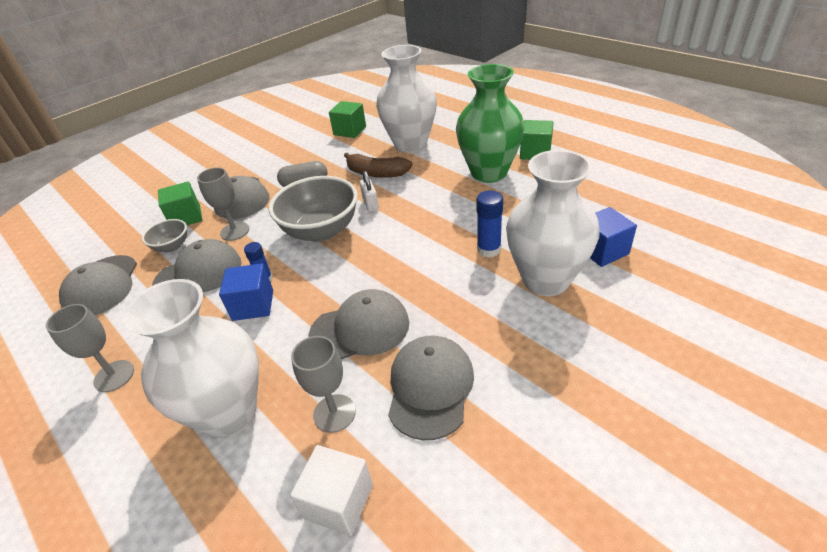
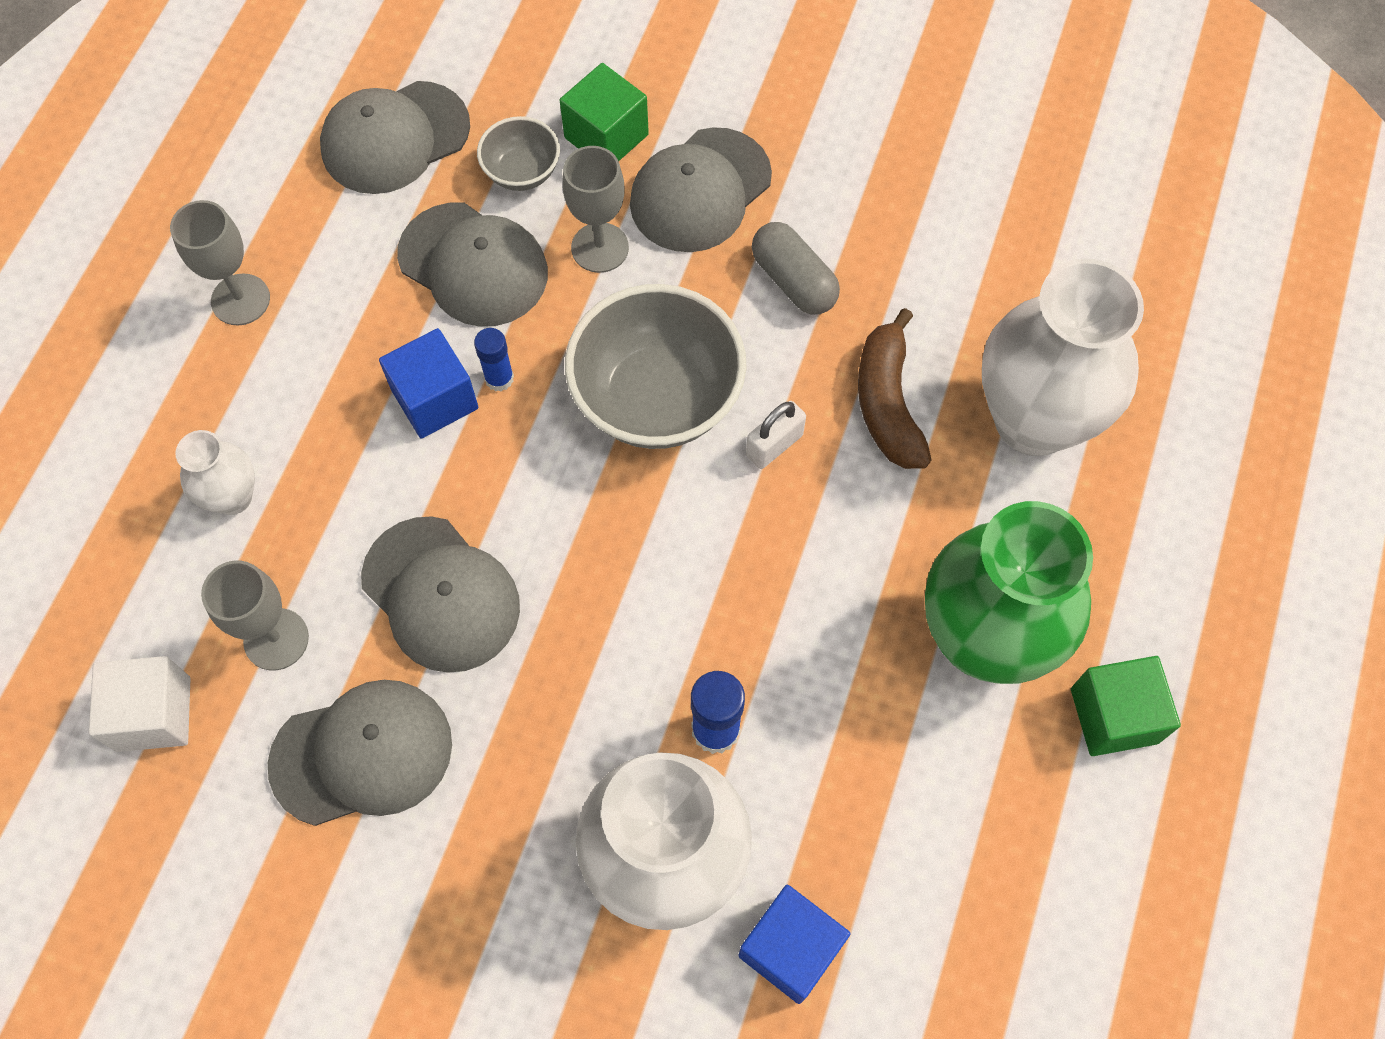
camera: 60 degrees right, 25 degrees up
(229, 412) = (233, 497): white vase -> white vase, size x0.47
(350, 131) = (1038, 256): green cube -> none

